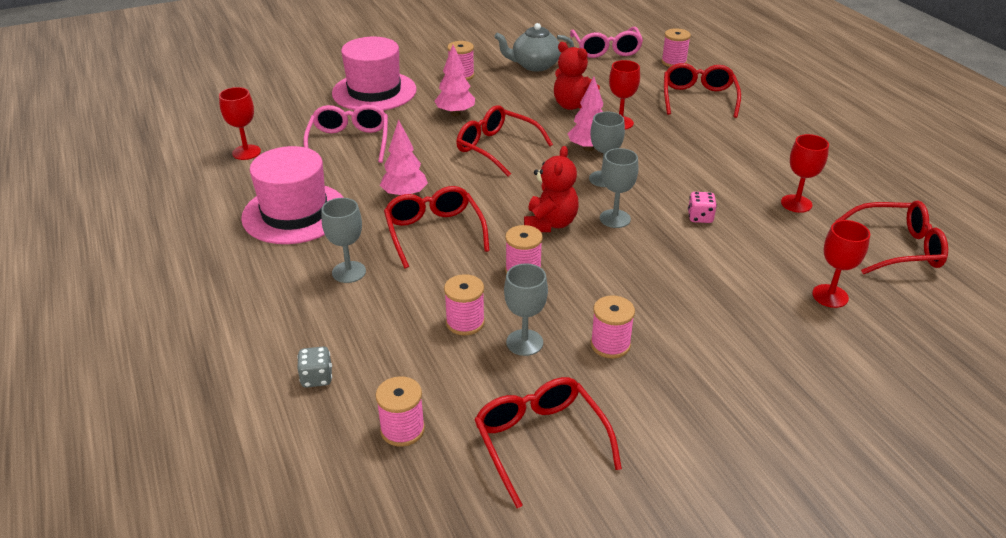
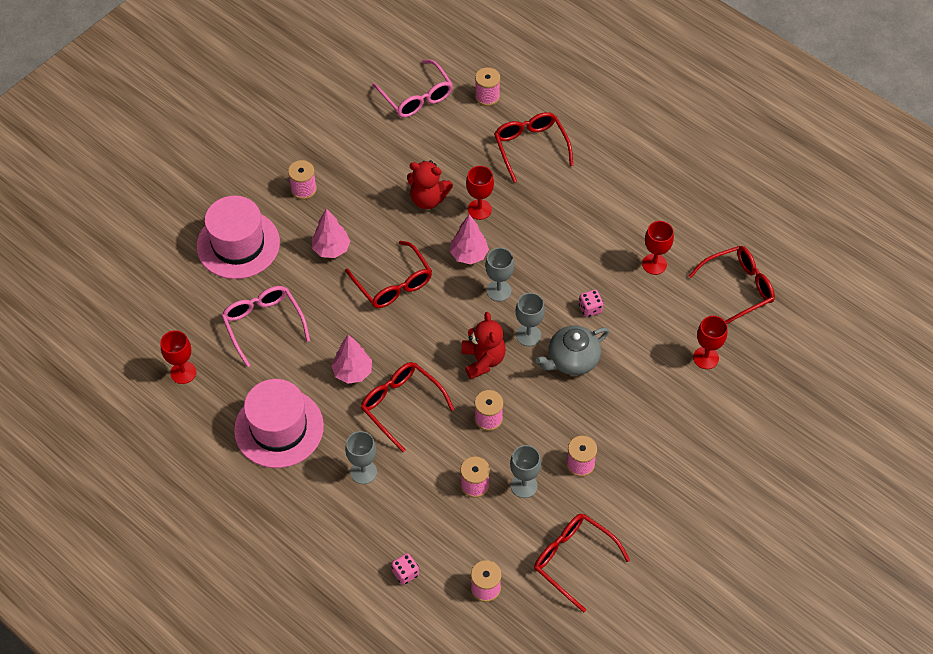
camera: 25 degrees left, 20 degrees up
(317, 378) = (405, 573): grey dice -> pink dice
(496, 148) = (393, 284): red glasses -> red glasses turned 135 degrees counterclockwise
(534, 65) = (363, 148): grey teapot -> grey teapot (572, 360)

